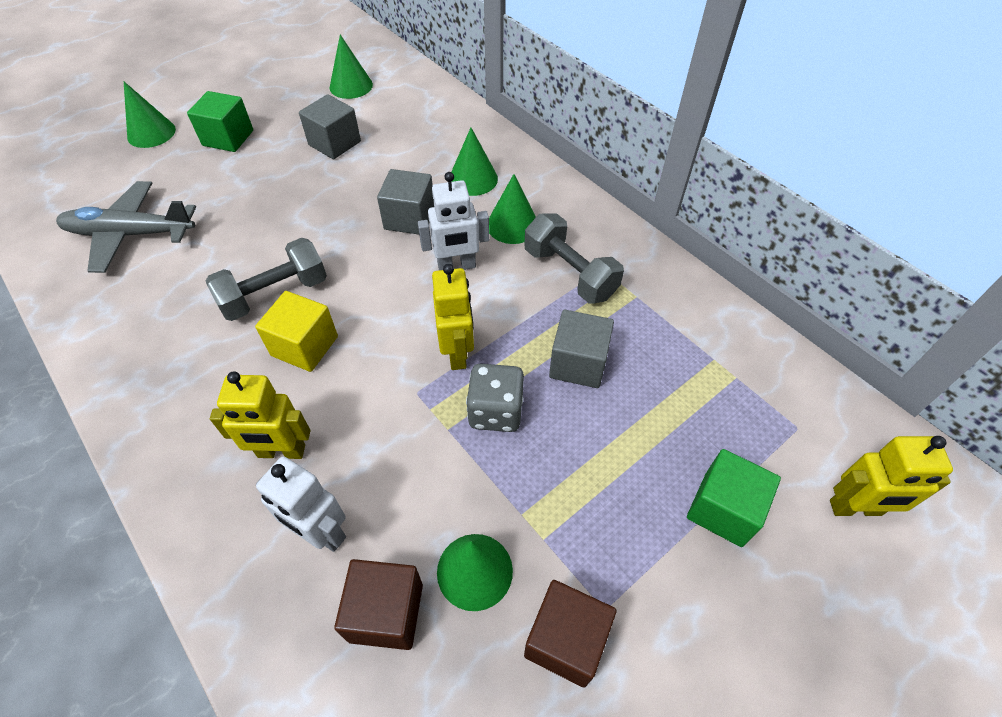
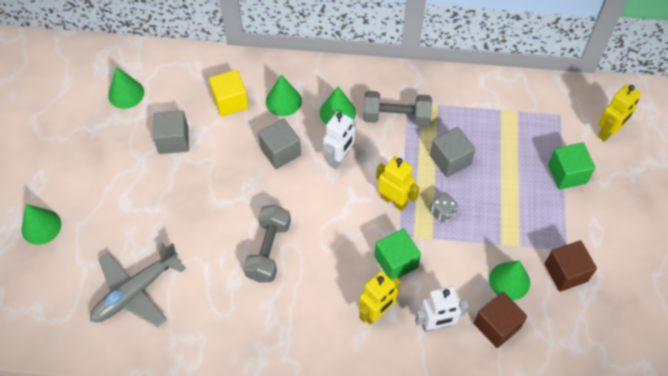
camera: 45 degrees left, 5 degrees up
(228, 138) = (100, 189): green cube -> green cube (396, 262)
(304, 346) = (320, 261): yellow cube -> yellow cube (230, 102)
(495, 411) = (442, 212): grey dice -> grey dice, size x0.67

